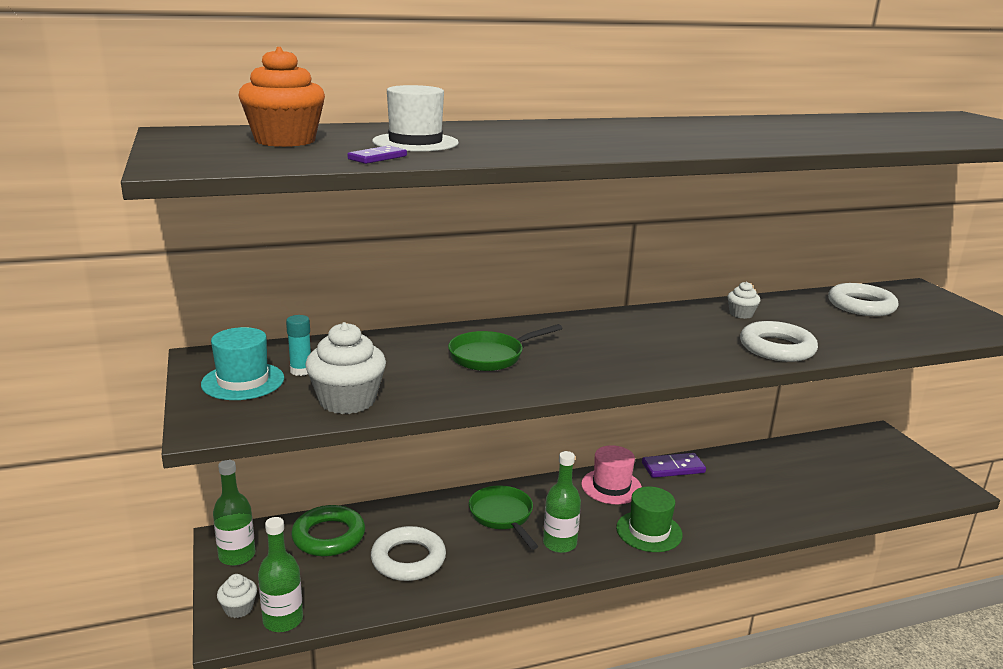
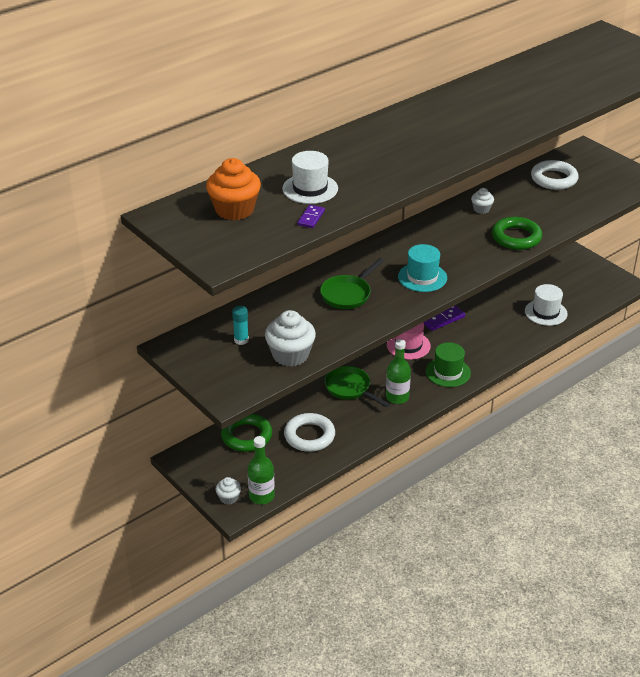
camera: 20 degrees left, 15 degrees up
(237, 555) = (197, 466): green bottle -> none
(243, 381) = (214, 359): turquoise hat -> turquoise hat (422, 277)
(777, 348) = (516, 237): white ring -> green ring
(824, 494) = (545, 312): none -> white hat

